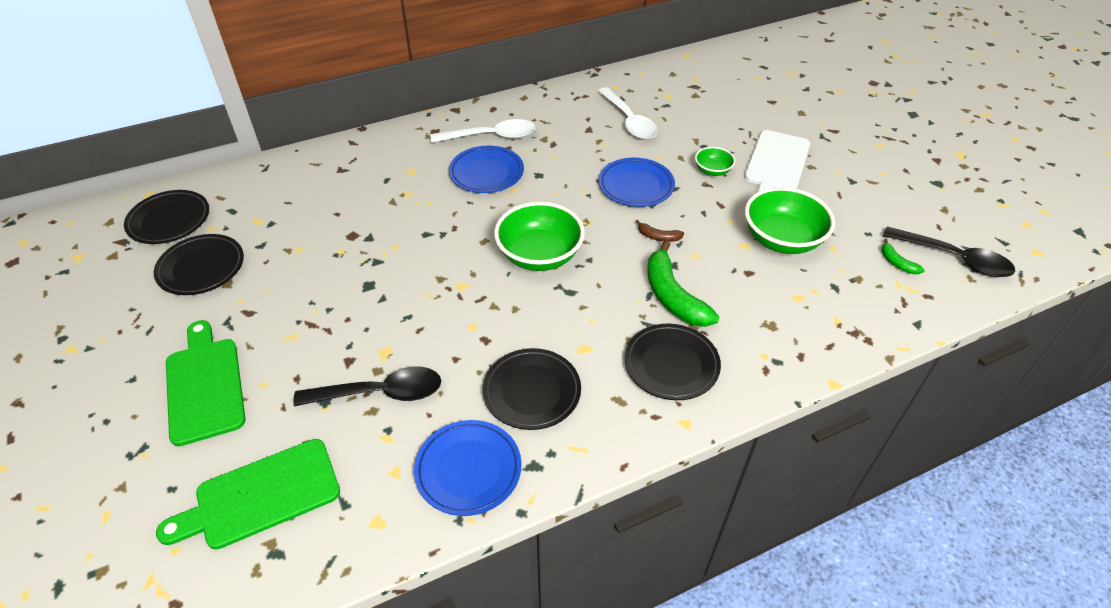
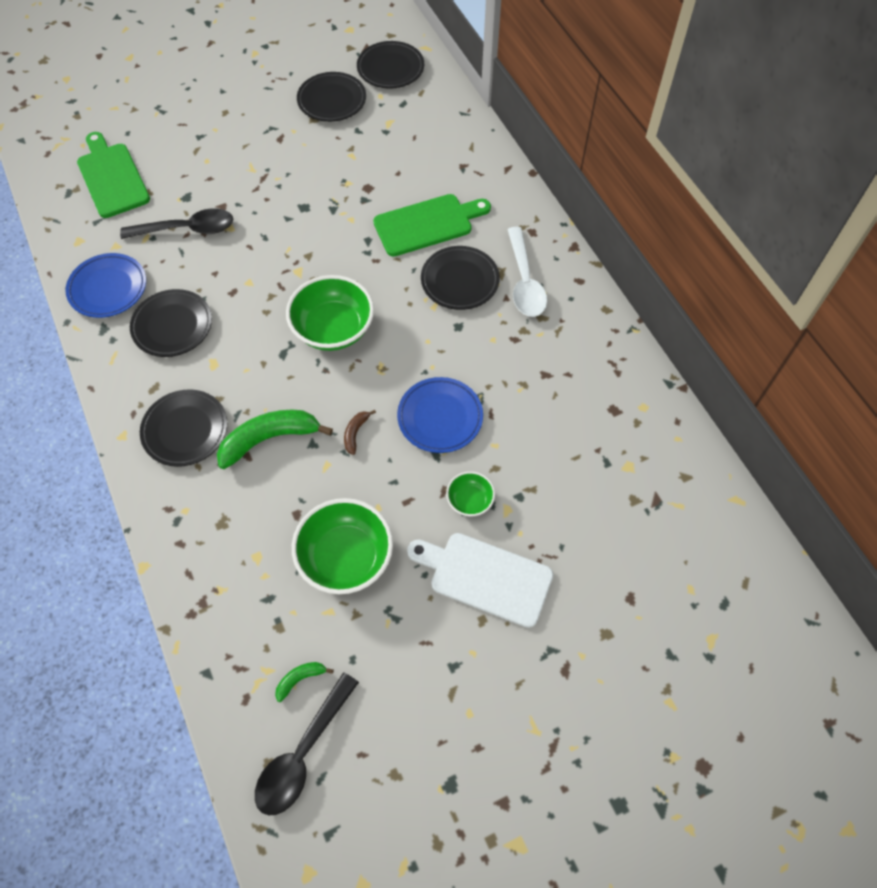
camera: 90 degrees right, 15 degrees up
(205, 385) = (210, 129): green cutting board -> green cutting board (427, 224)
(380, 393) = (187, 229): black spoon -> black spoon turned 90 degrees counterclockwise
(486, 173) = (460, 281): blue plate -> black plate
(629, 121) = (566, 418): white spoon -> none

